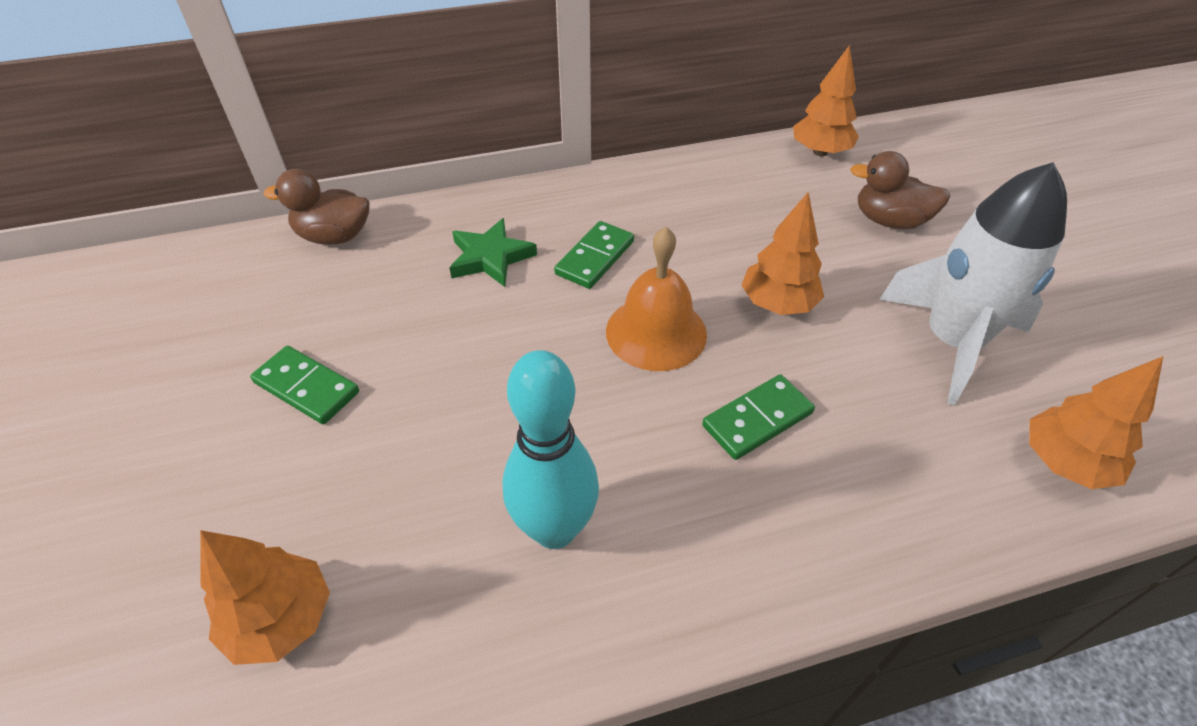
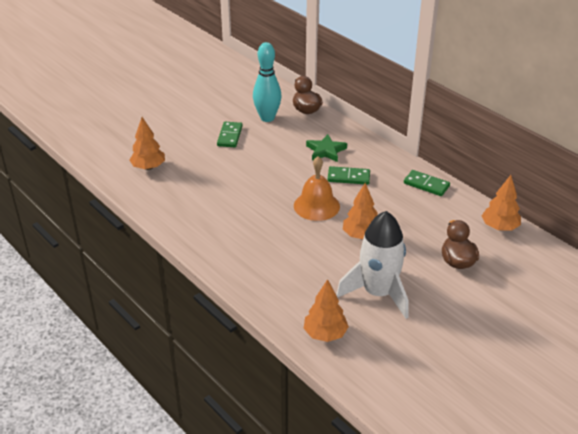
camera: 65 degrees right, 10 degrees down
(554, 529) = (208, 208): turquoise bowling pin -> turquoise bowling pin (267, 118)
(757, 419) = (288, 243): green domino -> green domino (426, 185)

